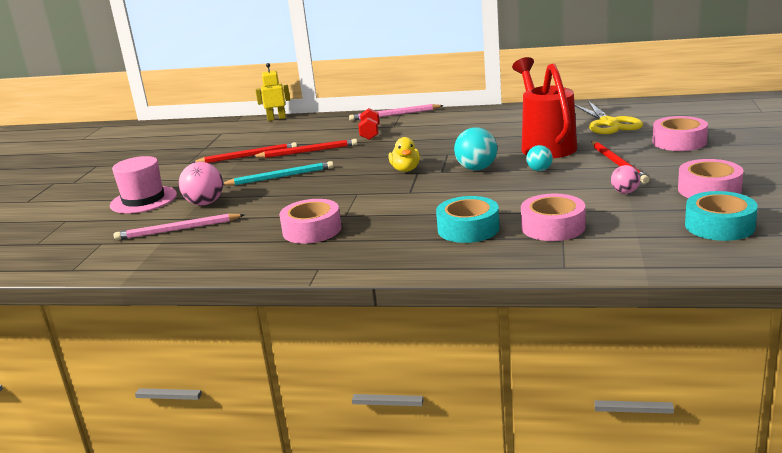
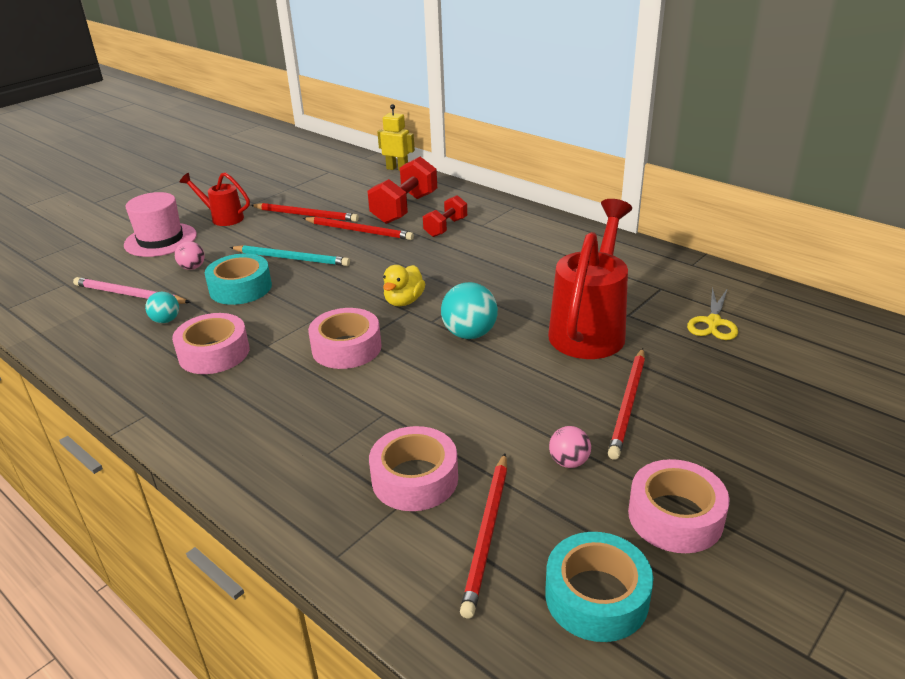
camera: 30 degrees right, 10 degrees up
(176, 176) = (222, 218): none -> red watering can
(205, 203) = (192, 267): pink ball -> pink ball, size x0.59
(321, 134) = (404, 208): none -> red dumbbell
(394, 115) = (505, 207): pink pencil -> none
(468, 229) = (335, 431): turquoise tape -> turquoise tape (240, 288)
(539, 170) = (528, 370): turquoise ball -> turquoise ball (166, 320)
(609, 123) = (713, 322): yellow scissors -> yellow scissors, size x0.64
(629, 229) = (487, 534): none -> red pencil
(679, 142) = (757, 400): pink tape -> pink tape (346, 348)

